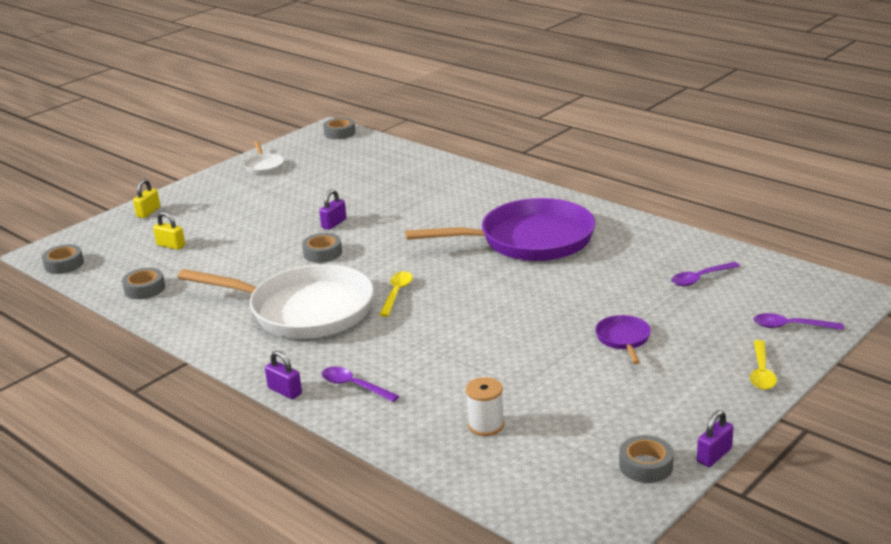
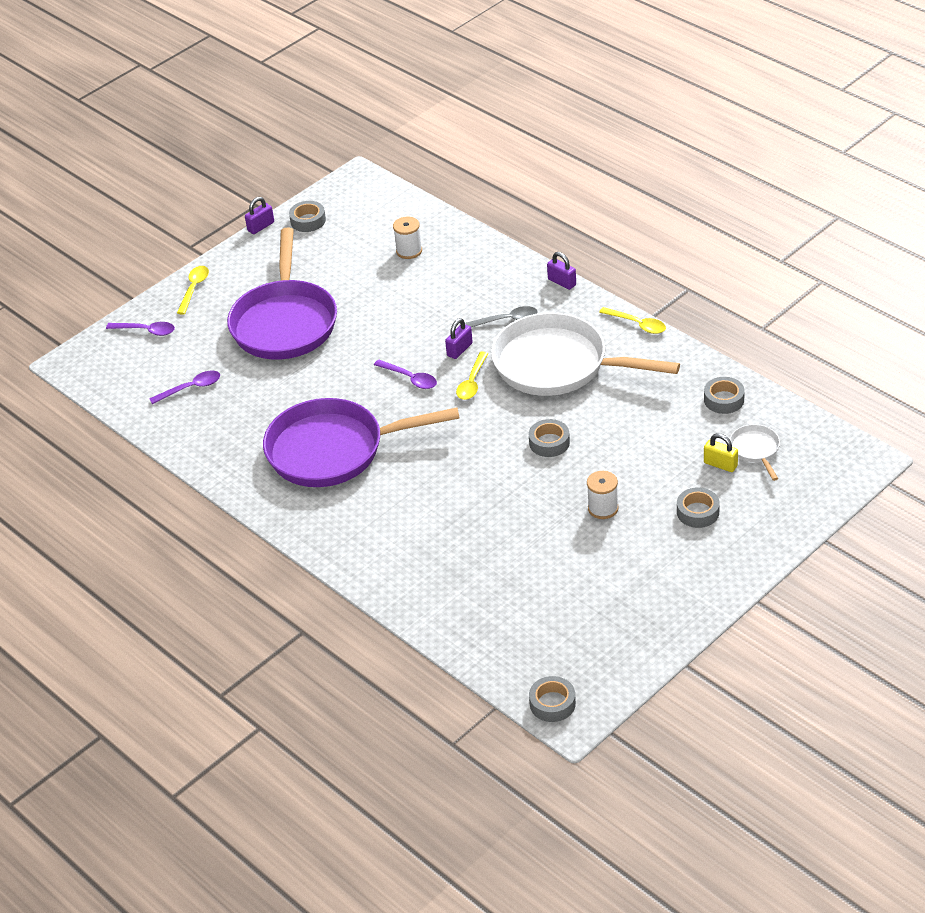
camera: 175 degrees left, 15 degrees up
(64, 264) = (829, 440): grey tape -> grey tape (698, 512)
(148, 212) = (771, 528): yellow padlock -> none
(207, 349) = (637, 324): none -> yellow spoon
(264, 166) = (648, 620): white pan -> white pan (755, 450)
(283, 216) = (603, 508): none -> white spool
(334, 223) = (541, 491): purple padlock -> purple padlock (459, 349)
(354, 386) = (507, 285): purple spoon -> purple spoon (410, 378)
(356, 349) = (507, 320): none -> grey spoon
(623, 339) = (284, 323): purple pan -> purple pan, size x2.39

